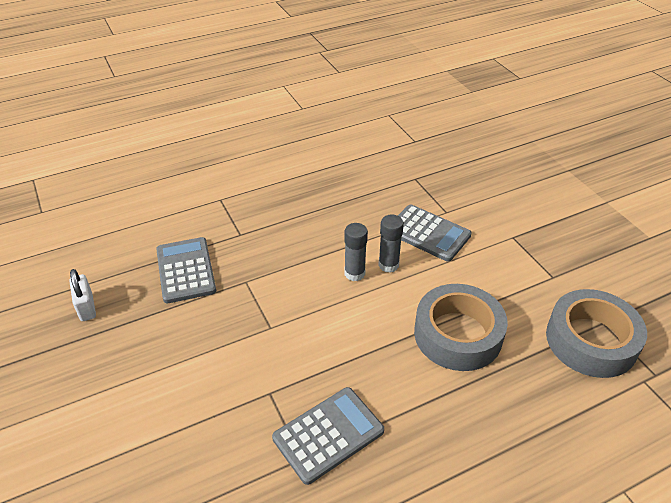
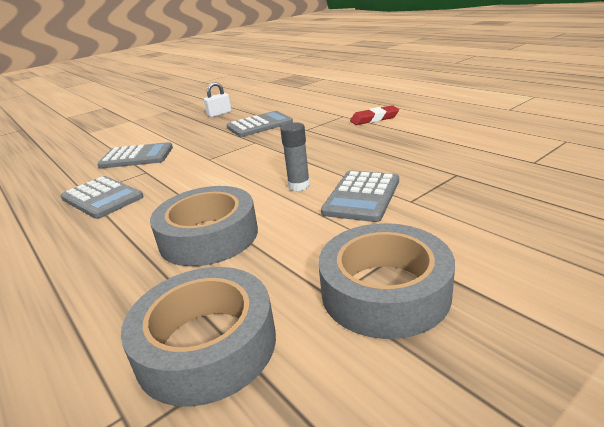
camera: 80 degrees right, 15 degrees down
(203, 408) = (137, 157): none -> grey calculator
(253, 182) = (374, 119): none -> red eraser
(354, 273) = (280, 174): grey glue stick -> none
(552, 253) = (385, 291): none -> grey tape

